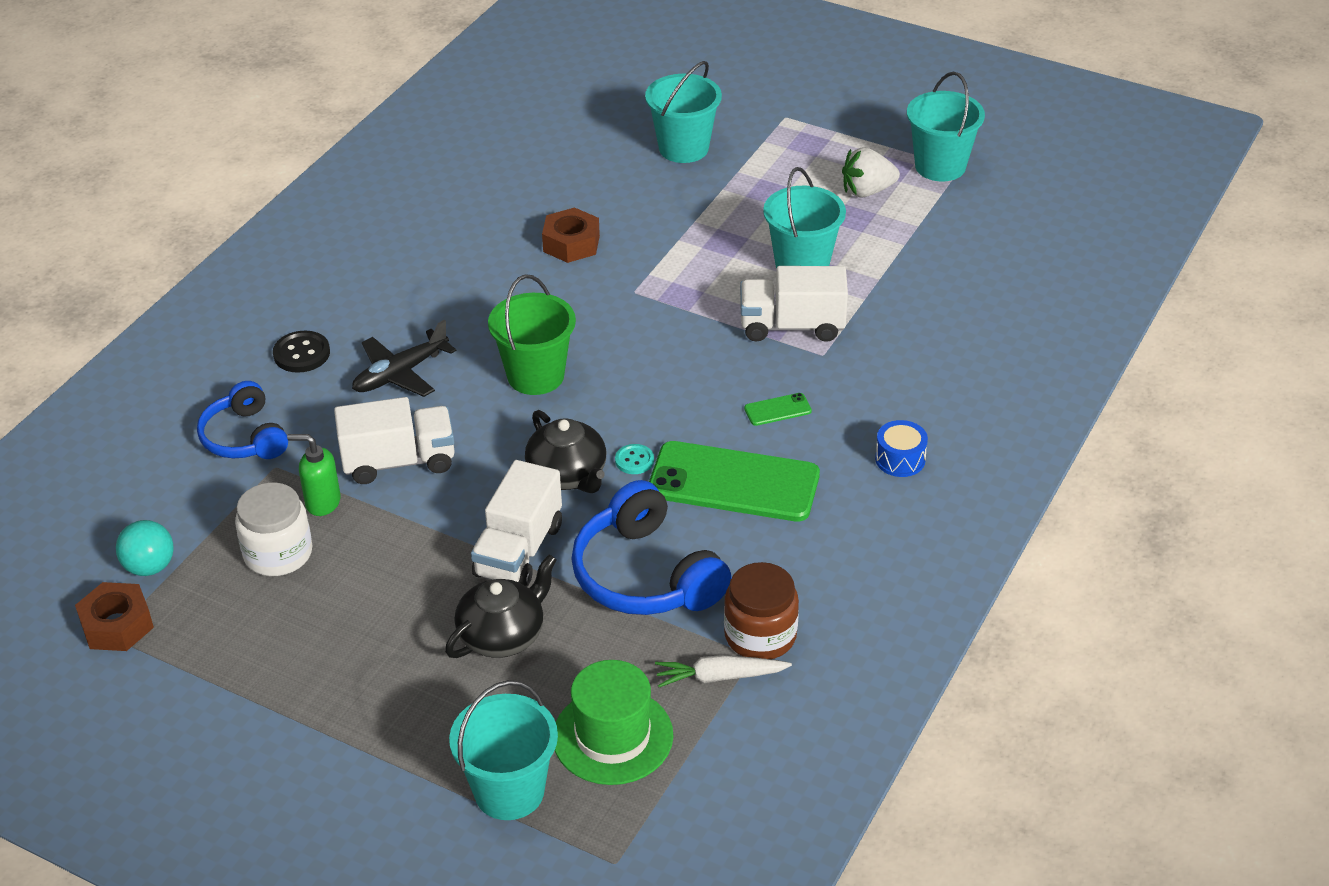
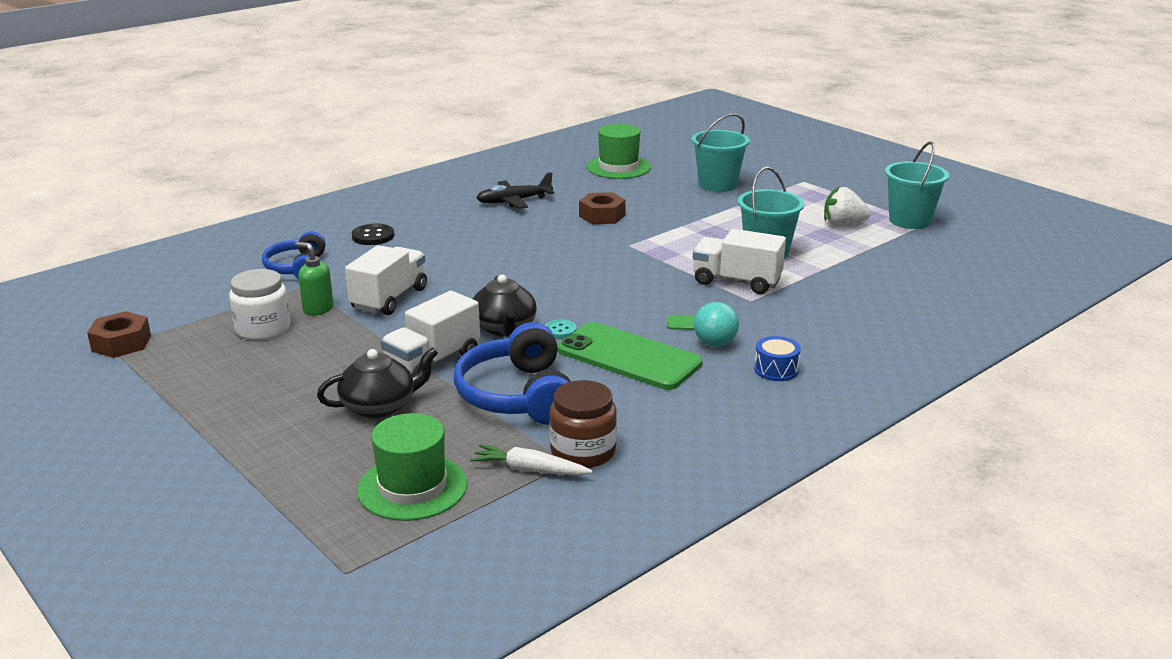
camera: 20 degrees right, 15 degrees down
(150, 567) = (173, 318): turquoise ball -> turquoise ball (715, 344)
(399, 461) = (389, 299): white truck -> white truck turned 75 degrees counterclockwise
(400, 374) = (429, 257): black plane -> black plane (513, 201)
(509, 791) = (301, 502): turquoise bucket -> none
(535, 376) = (523, 274): green bucket -> none
(540, 140) = (618, 167): none -> green hat

